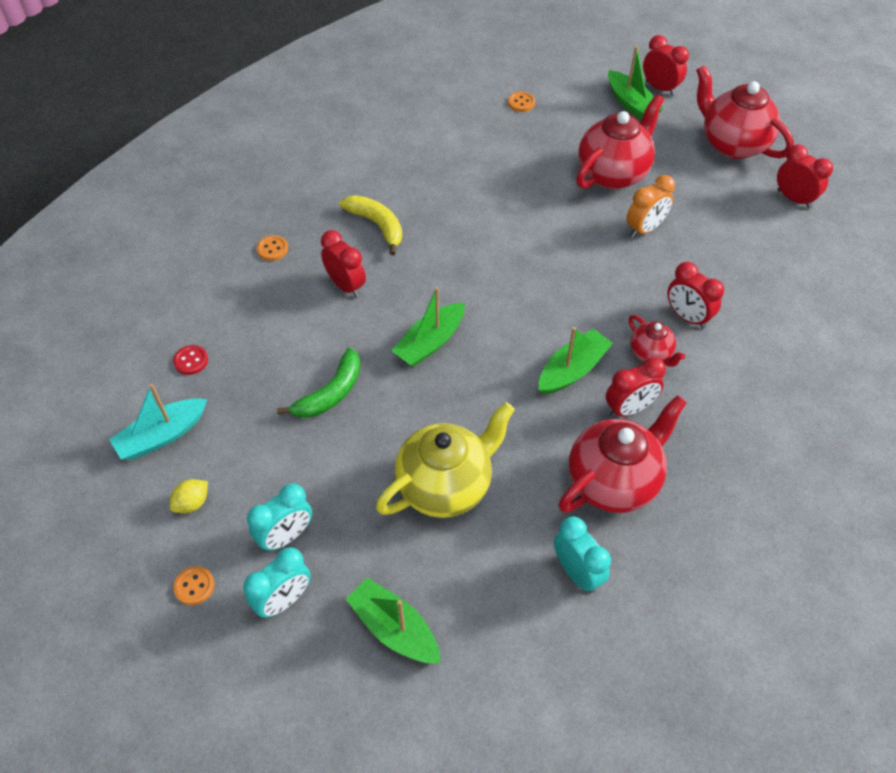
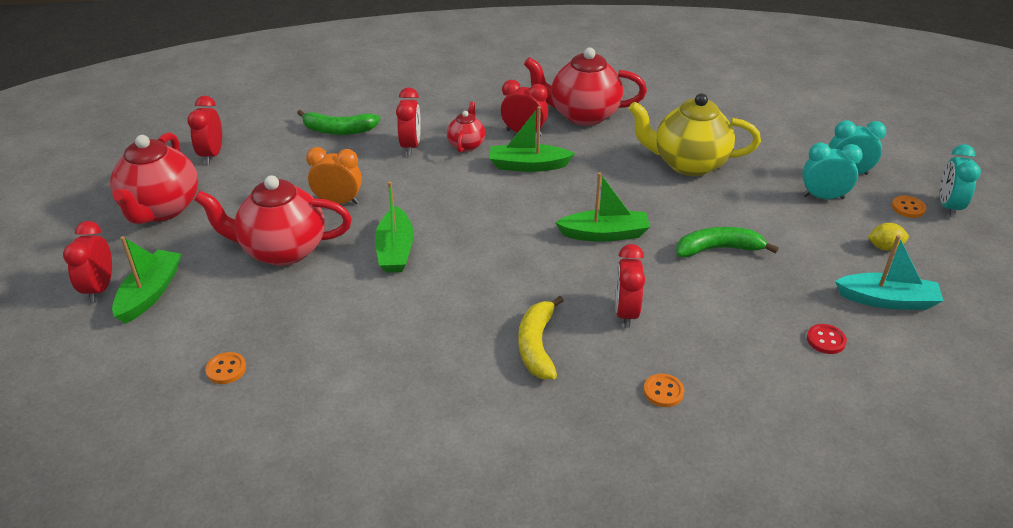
camera: 135 degrees left, 15 degrees down
(394, 628) = (785, 133): green boat -> green boat (395, 250)
(577, 572) = (655, 101): turquoise clock -> turquoise clock (948, 207)
(764, 289) = (339, 130): none -> green banana

